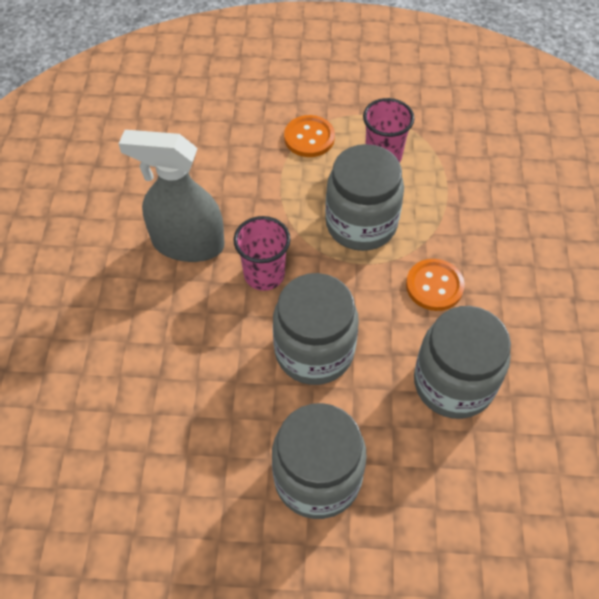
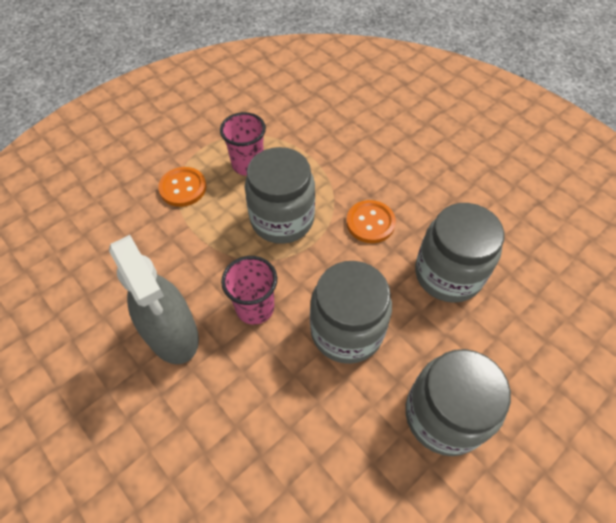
camera: 45 degrees left, 0 degrees up
(187, 243) = (172, 333): grey spray bottle -> grey spray bottle turned 90 degrees counterclockwise

